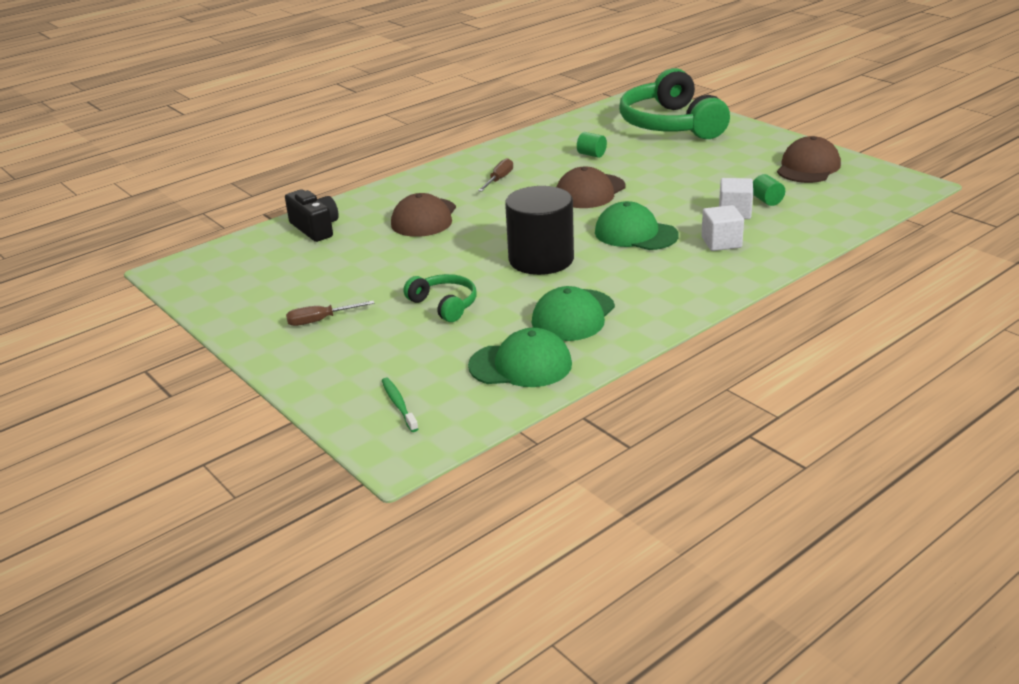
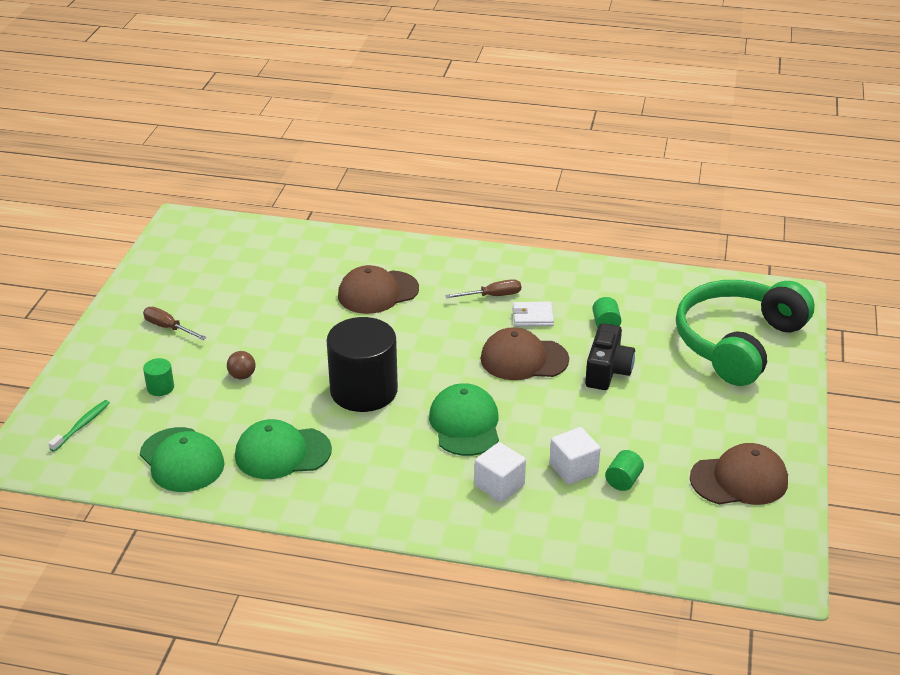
camera: 50 degrees right, 5 degrees up
(315, 228) = (306, 249): black camera -> black camera (607, 371)
(402, 348) = (160, 387): none -> green cylinder
(444, 305) = (242, 376): green headphones -> brown ball
(545, 174) = (532, 316): none -> white wallet

